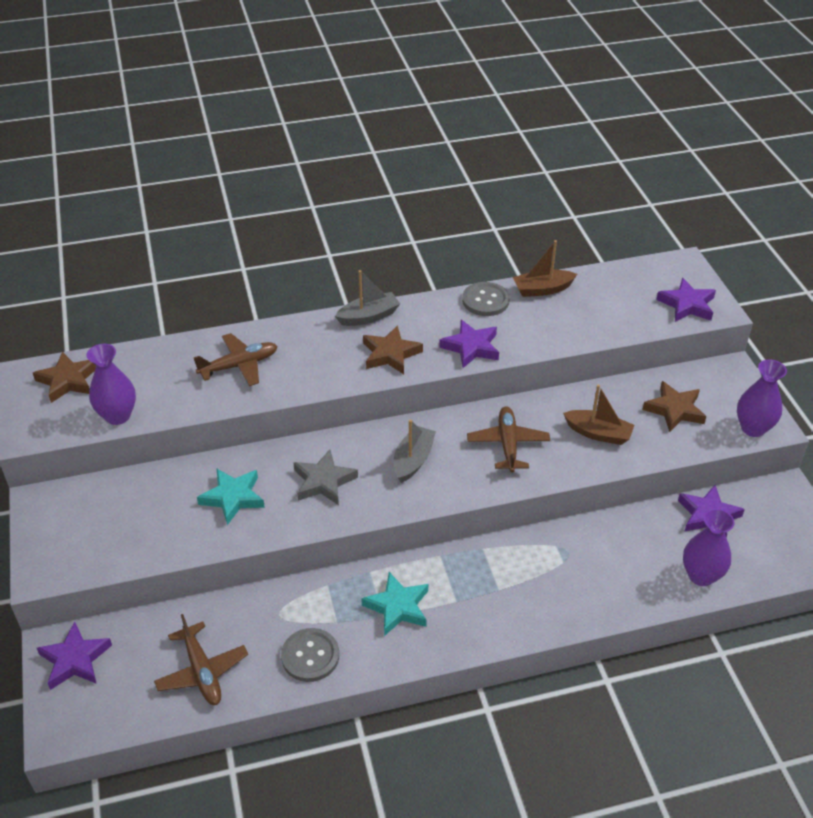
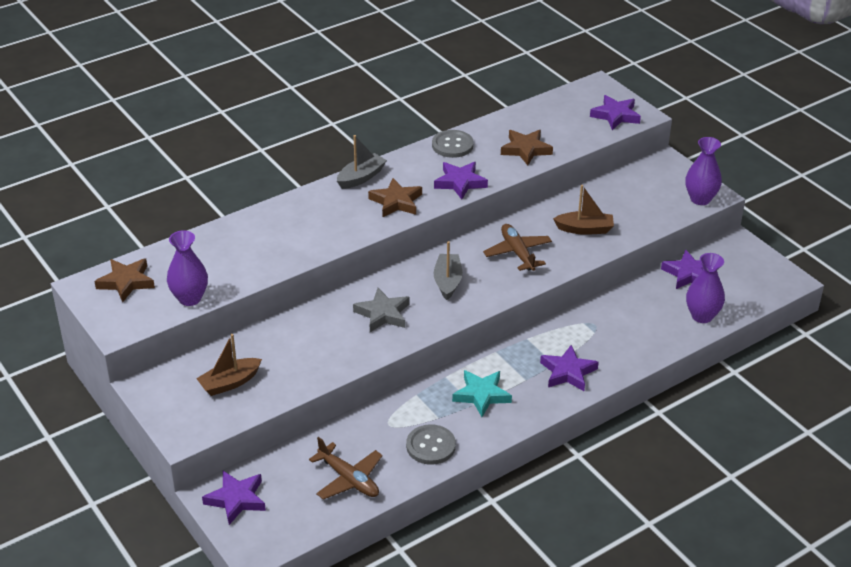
camera: 20 degrees left, 5 degrees down
(233, 498) = (313, 343): turquoise star -> none
(239, 365) = (272, 238): brown plane -> none
(509, 605) = (568, 372): none -> purple star
(542, 289) = (494, 127): brown boat -> brown boat (230, 383)
(674, 410) = (635, 199): brown star -> brown star (526, 150)

